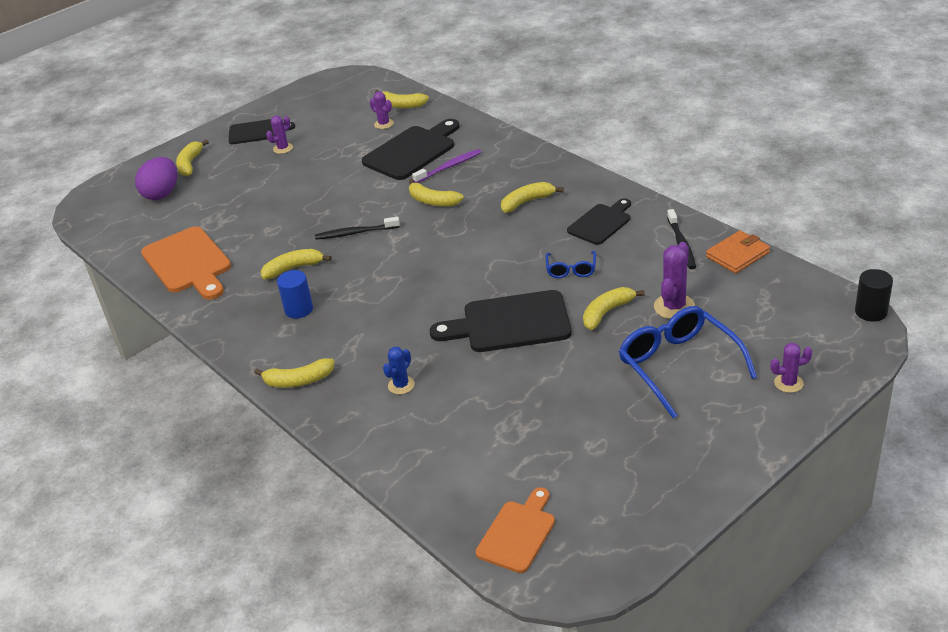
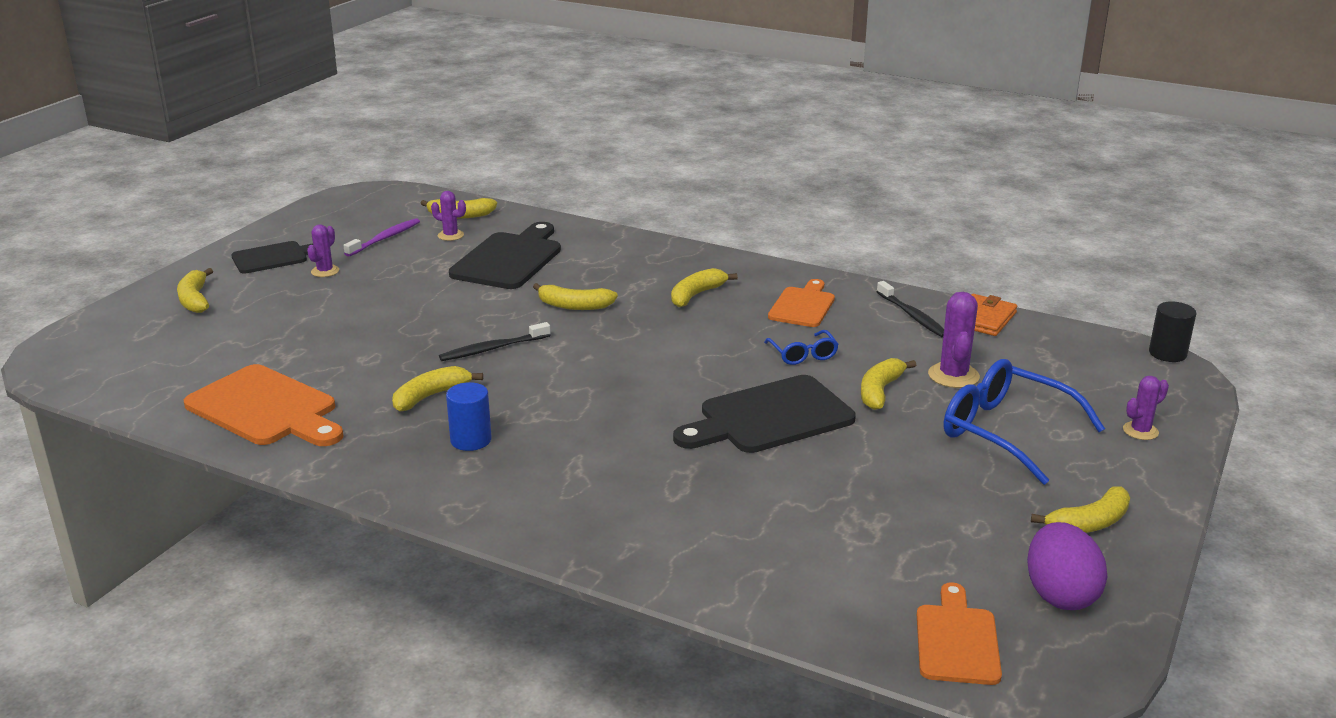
camera: 25 degrees left, 10 degrees down
(162, 194) = (171, 336): purple egg -> purple egg (1060, 594)
(298, 381) = (528, 520): yellow banana -> yellow banana (1089, 523)
(401, 385) = (677, 503): blue cactus -> none
(449, 167) = (570, 270): purple toothbrush -> purple toothbrush (385, 238)
(601, 223) = (802, 306): black cutting board -> orange cutting board

